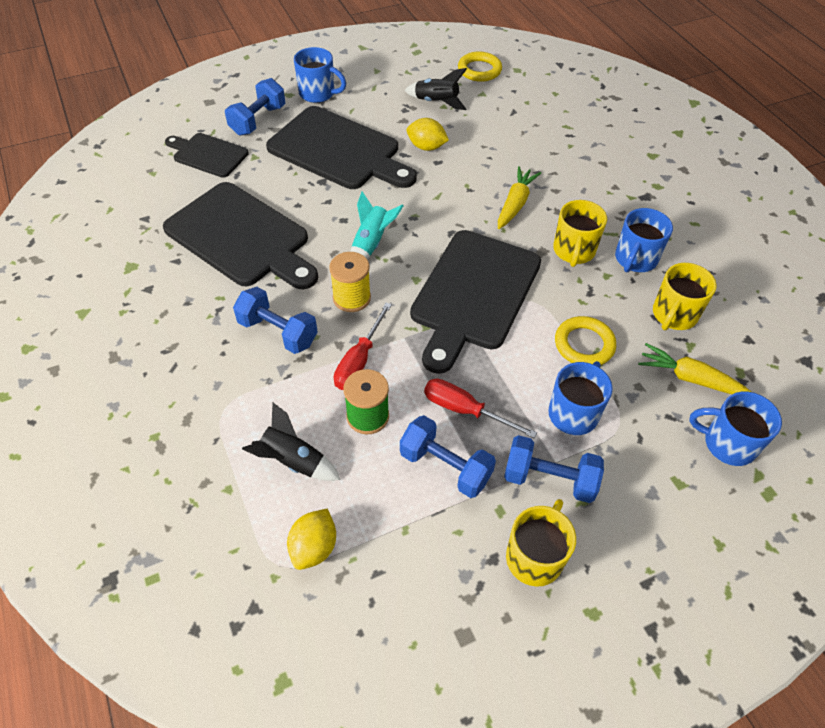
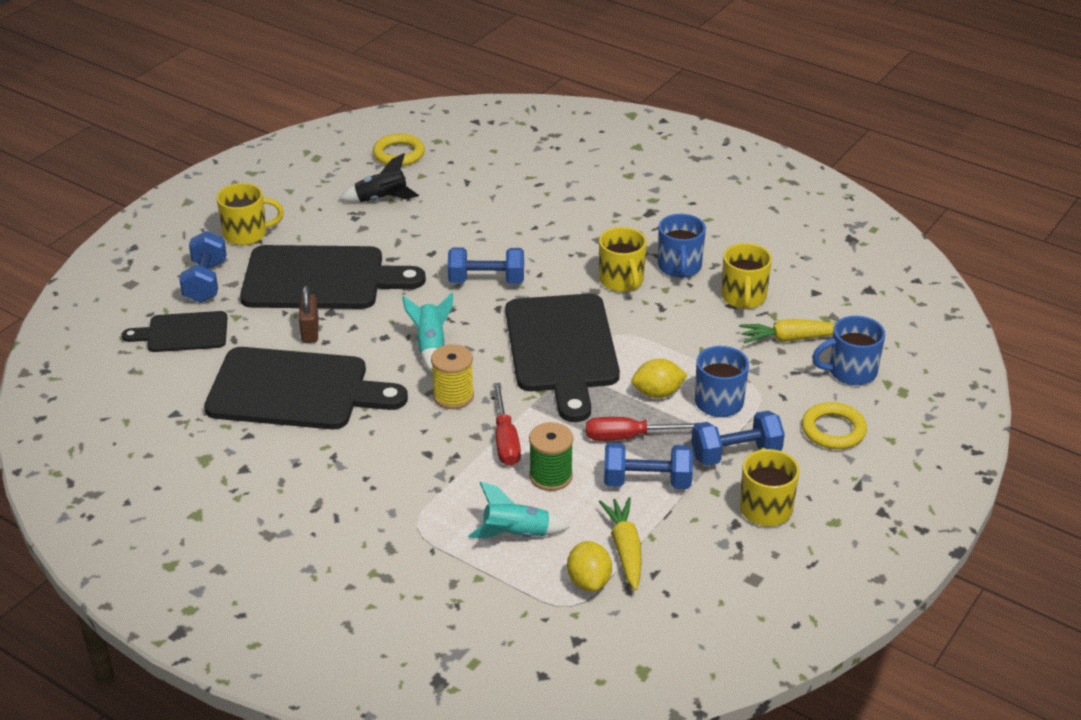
camera: 30 degrees left, 15 degrees down
(278, 332) = (409, 450): blue dumbbell -> blue dumbbell (486, 281)
(293, 461) = (516, 534): black rocket -> turquoise rocket
(294, 191) = (310, 331): none -> brown padlock
(318, 93) = (247, 234): blue mug -> yellow mug
(426, 147) = (408, 244): yellow lemon -> yellow lemon (657, 393)
(515, 203) = (537, 261): yellow carrot -> yellow carrot (625, 549)
(584, 344) = (688, 349): yellow ring -> yellow ring (833, 430)

